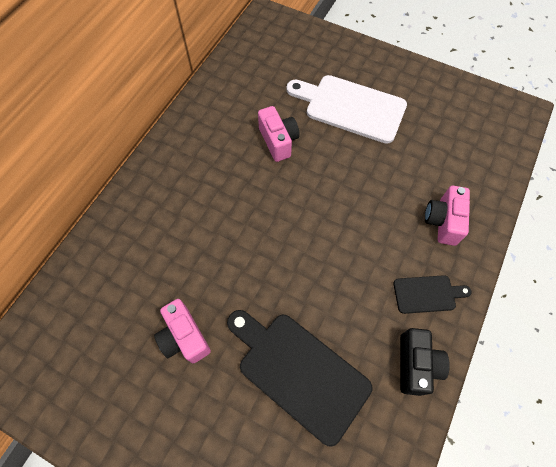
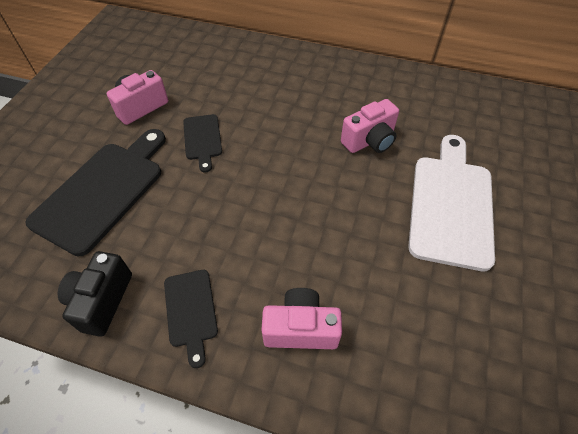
camera: 80 degrees right, 10 degrees down
(247, 275) = (202, 139): none -> black cutting board
(415, 364) = (102, 301): black camera -> black camera turned 105 degrees clockwise

